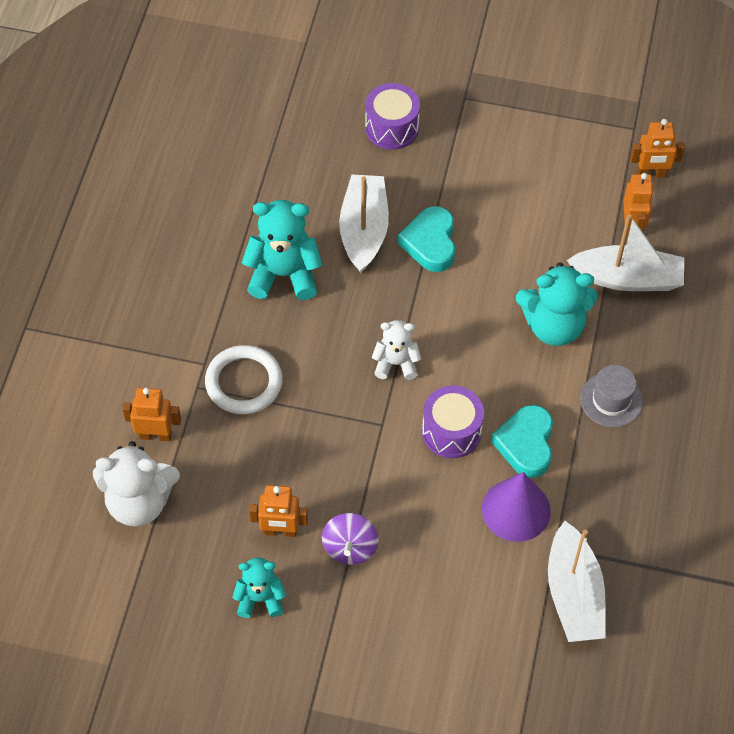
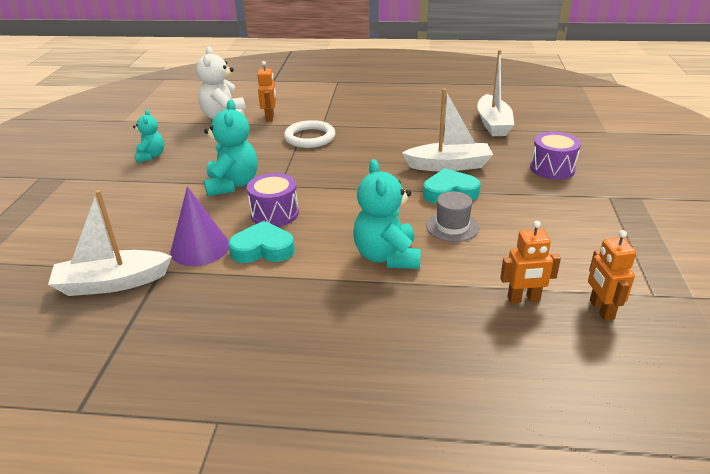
camera: 85 degrees right, 25 degrees down
(280, 531) = (198, 158): orange robot -> none
(283, 274) = (398, 142): turquoise teddy bear -> turquoise teddy bear (232, 184)
(350, 548) = (180, 182): purple spinning top -> none
(396, 363) = (333, 187): white teddy bear -> none
(611, 400) = (311, 295): grey hat -> grey hat (452, 226)
(627, 278) = (457, 298): white boat -> white boat (493, 124)

